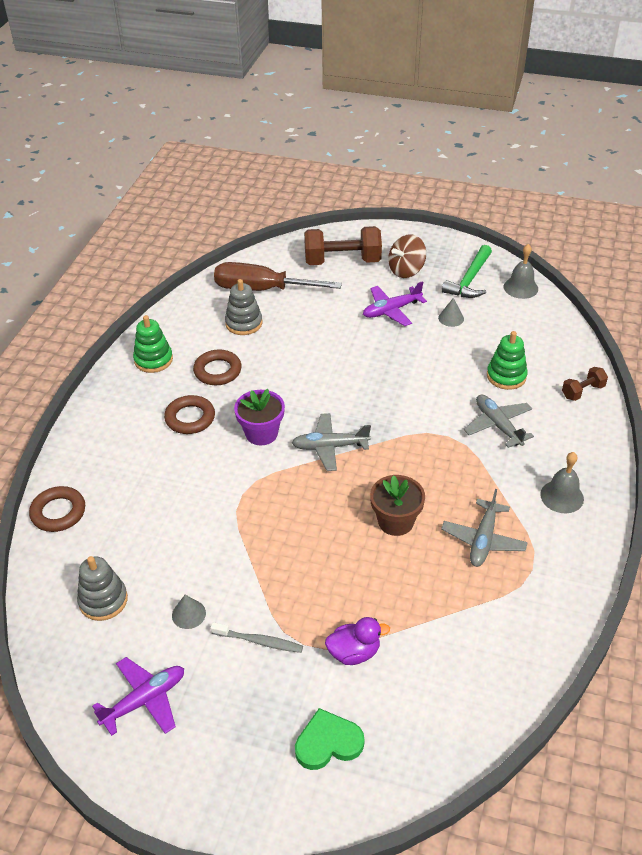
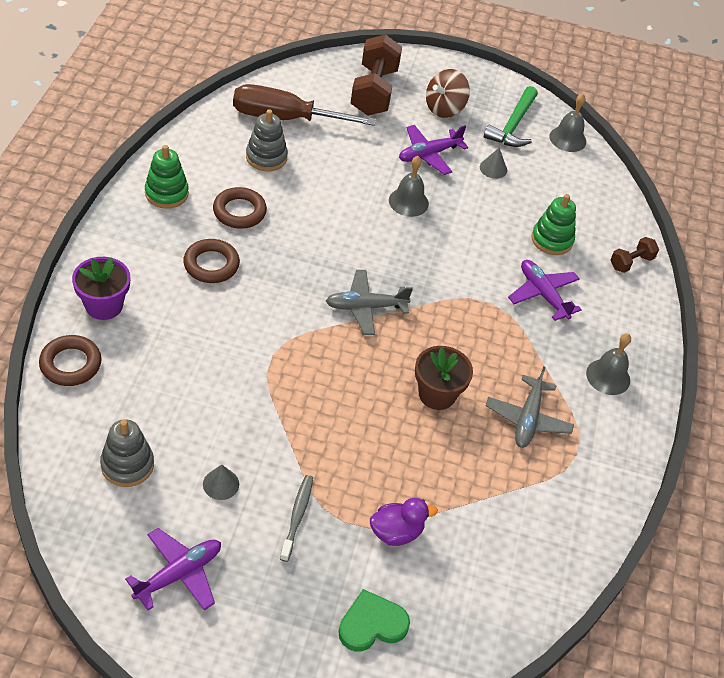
camera: 10 degrees left, 5 degrees up
(259, 641) = (297, 516): grey toothbrush -> grey toothbrush turned 90 degrees counterclockwise
(261, 433) = (291, 287): purple flower pot -> purple flower pot (104, 305)
(342, 261) = (374, 91): brown dumbbell -> brown dumbbell turned 75 degrees counterclockwise
(372, 352) = (408, 202): none -> grey bell
(498, 425) = (543, 294): grey plane -> purple plane

